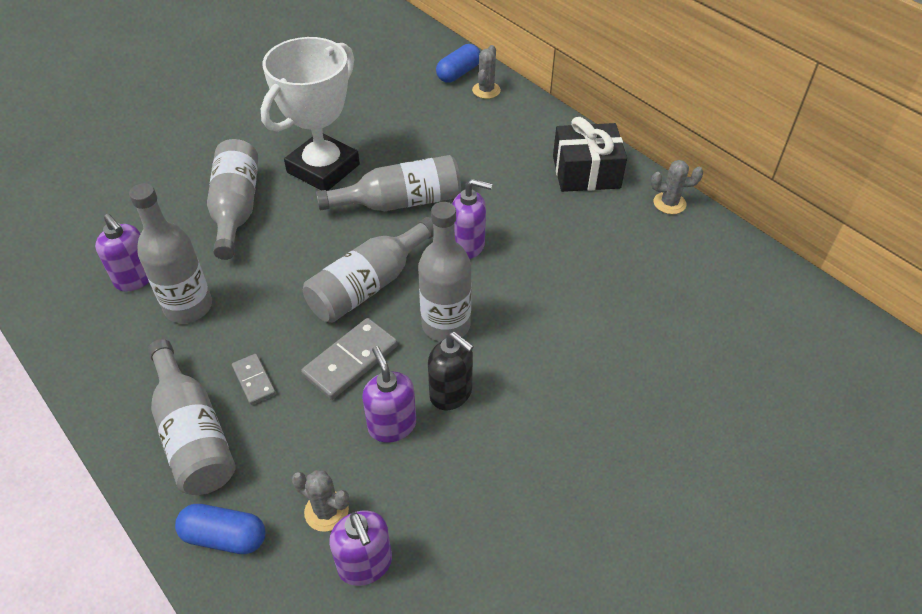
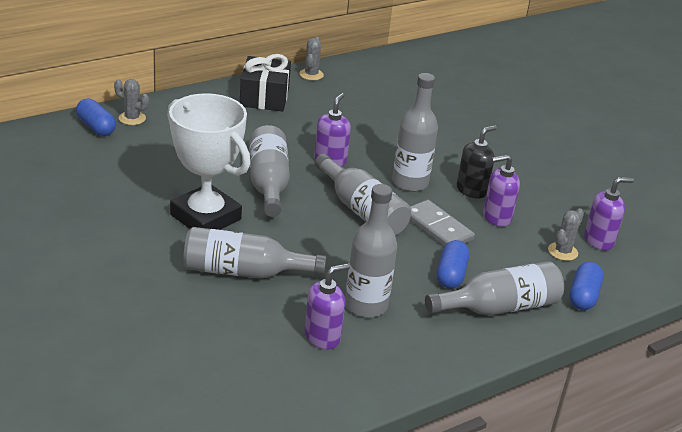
camera: 85 degrees left, 15 degrees down
(254, 380) = (451, 274): grey domino -> blue capsule

